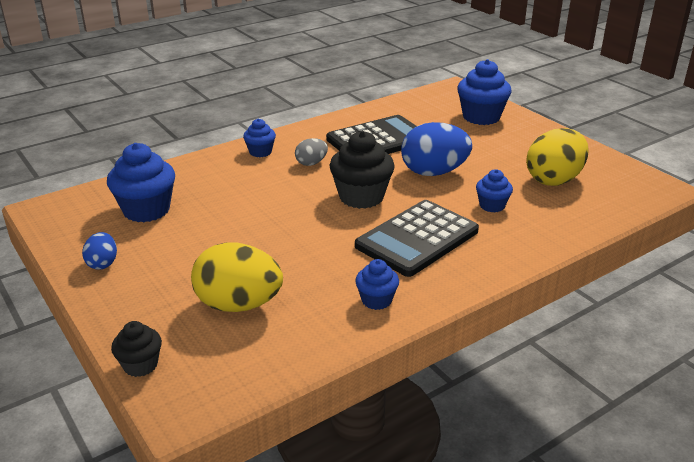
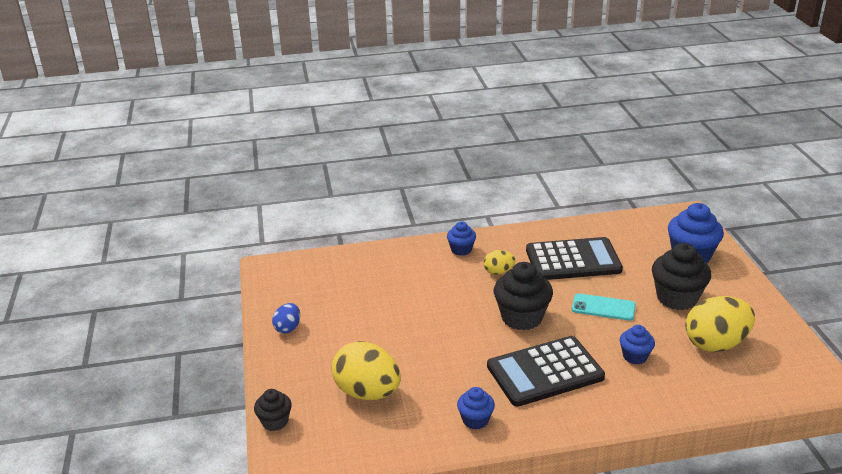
camera: 25 degrees right, 0 degrees up
(146, 210) = (342, 287): blue cupcake -> none
(311, 163) = (498, 272): grey egg -> yellow egg
(434, 172) = (603, 307): blue egg -> turquoise phone
(493, 151) = (677, 298): none -> black cupcake

